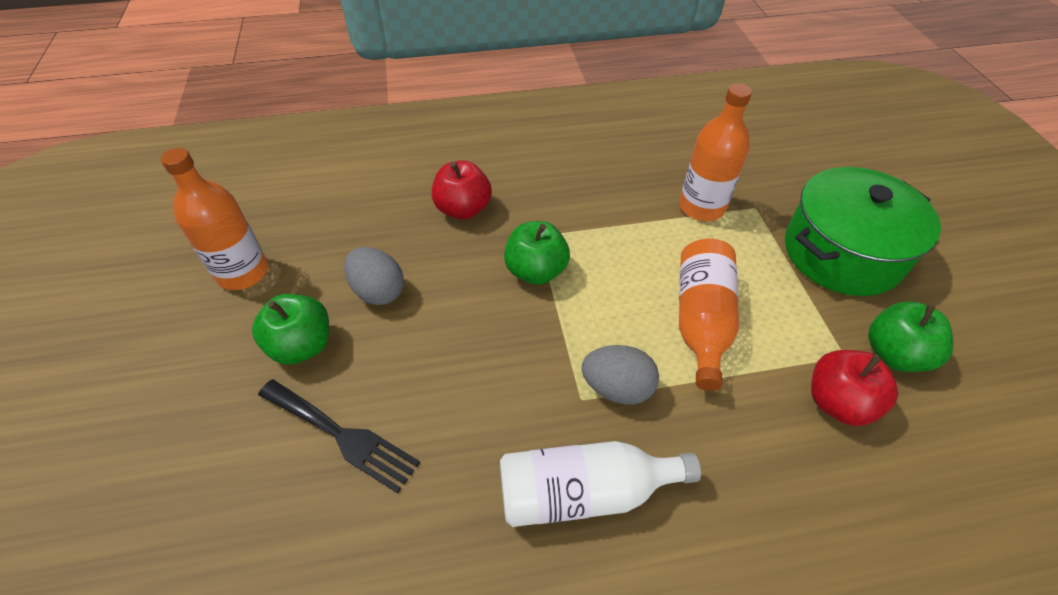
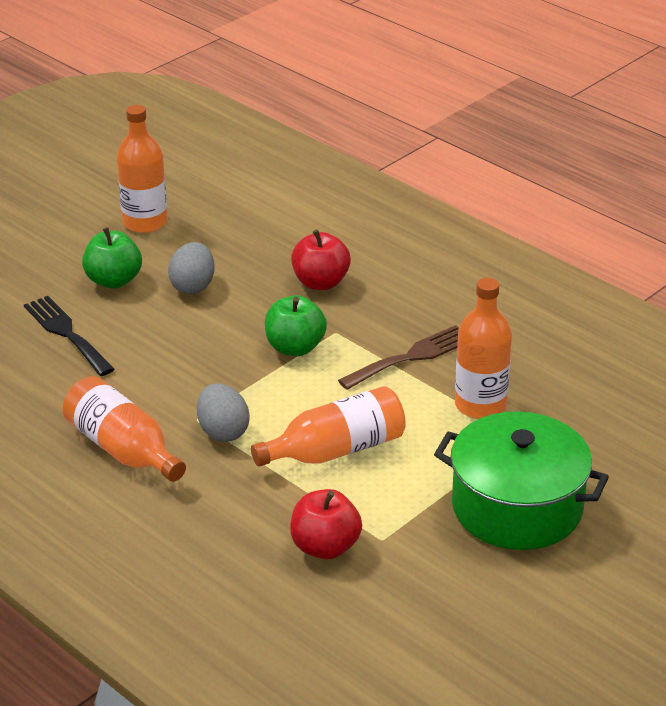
camera: 55 degrees right, 15 degrees down
(342, 436) = (66, 333): black fork -> black fork turned 150 degrees clockwise
(584, 492) = (123, 449): white bottle -> orange bottle
(610, 211) = (411, 357): none -> brown fork
(894, 354) = (415, 567): green apple -> none

